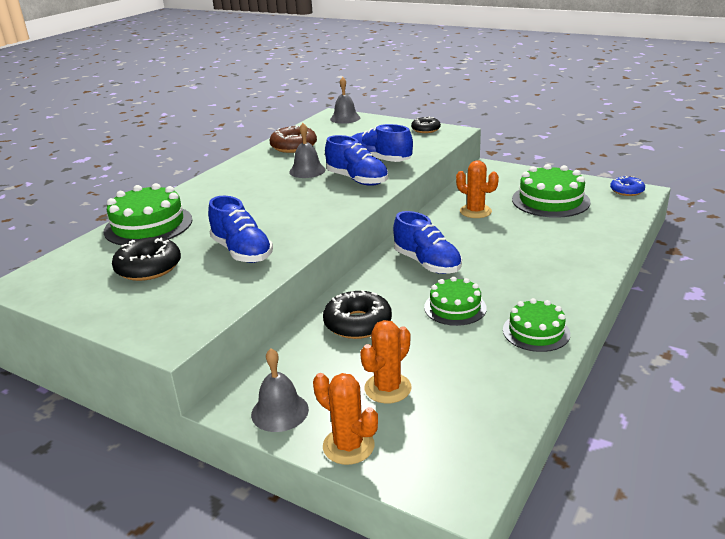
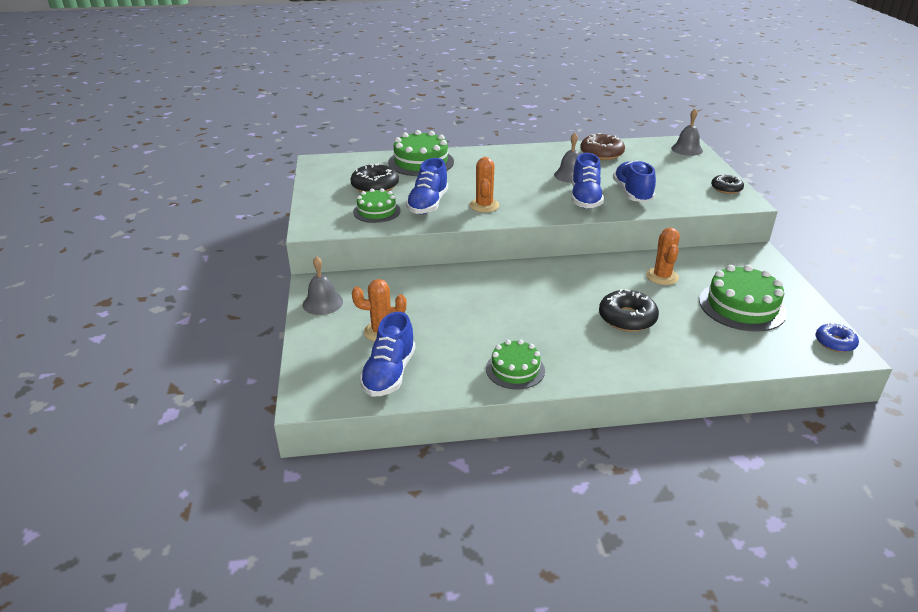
camera: 50 degrees right, 5 degrees up
(348, 446) = (315, 340): orange cactus -> orange cactus (484, 205)
(358, 323) = (438, 290): black donut -> black donut (627, 318)
(427, 263) = (549, 286): blue shoe -> blue shoe (389, 374)
(455, 307) = (504, 321): green cake -> green cake (377, 211)

